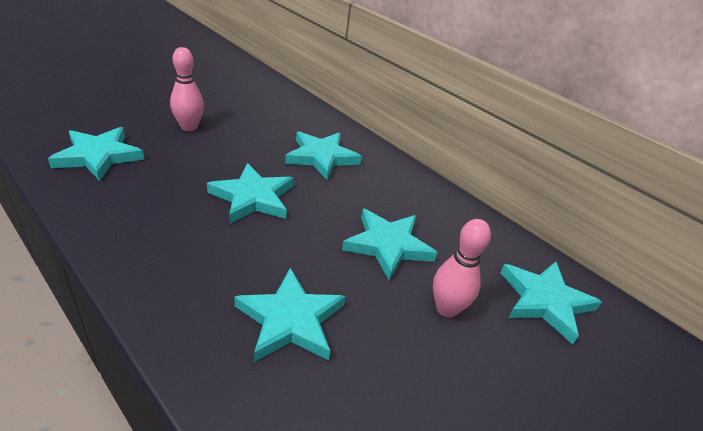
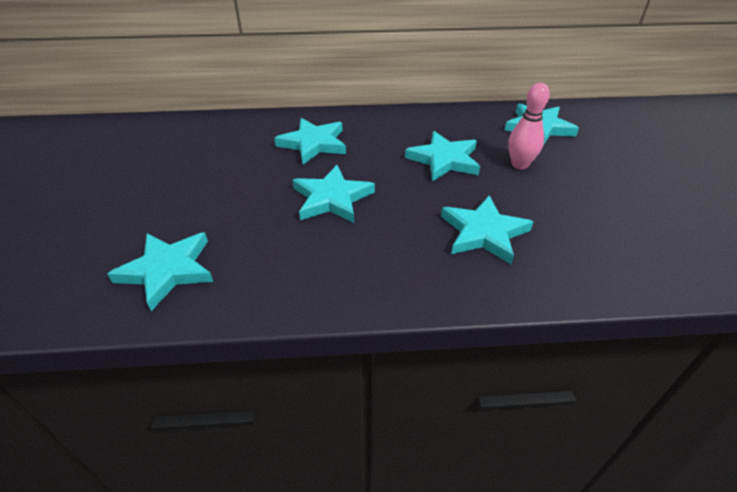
camera: 45 degrees left, 5 degrees up
(189, 127) = (184, 196): pink bowling pin -> none

